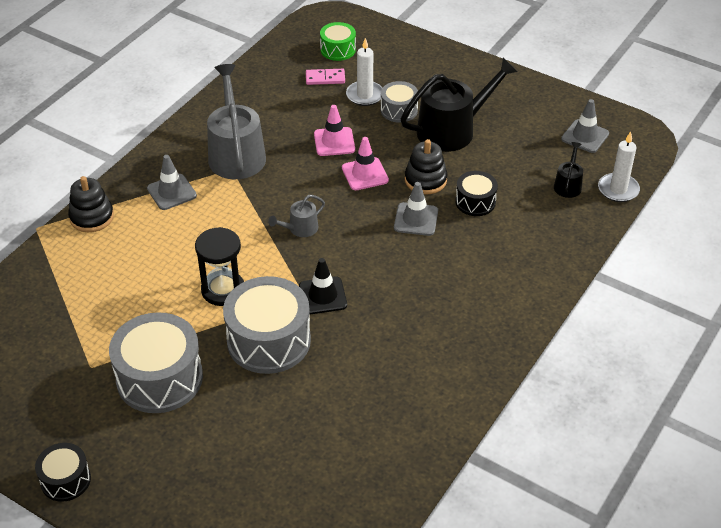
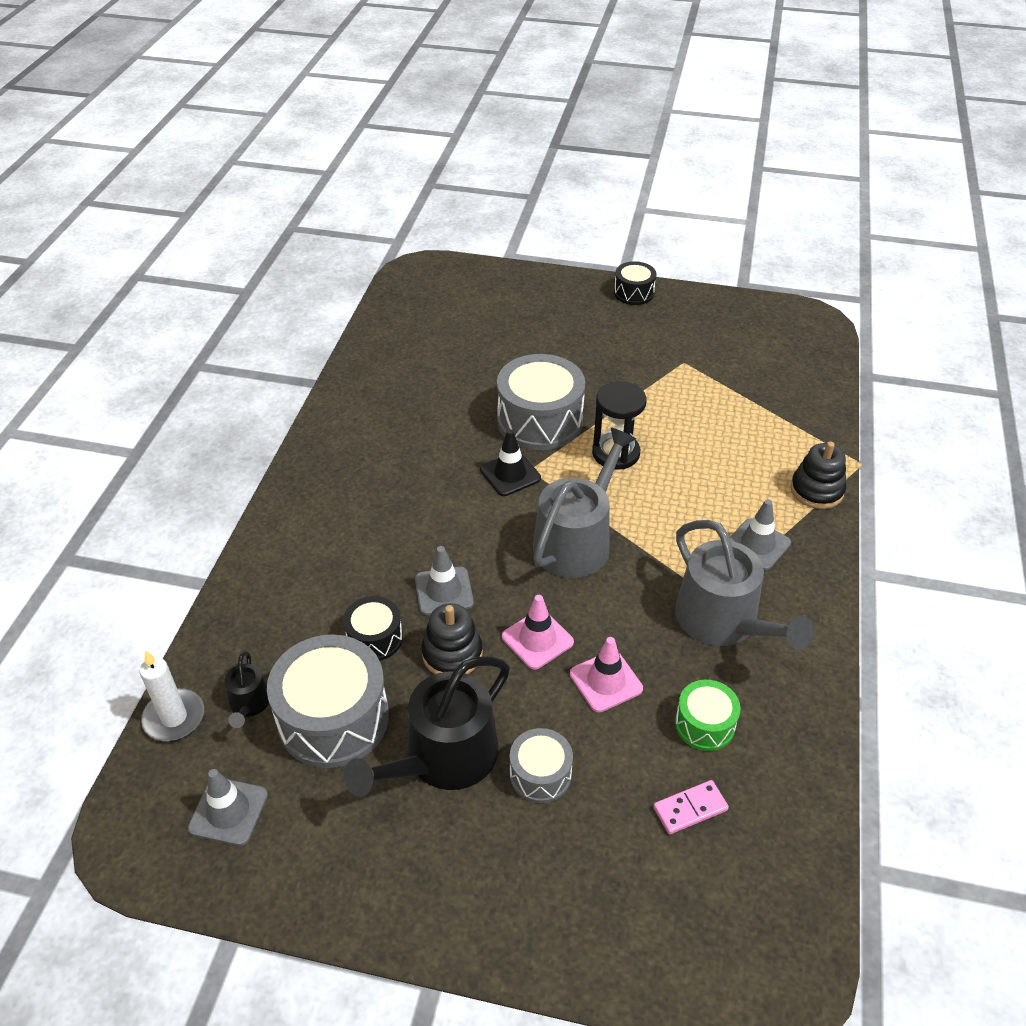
camera: 160 degrees right, 0 degrees up
(159, 378) = (617, 369): grey drum -> grey drum (333, 718)
(300, 229) = (577, 540): grey watering can -> grey watering can, size x2.12
(338, 49) = (709, 892): green drum -> green drum (704, 724)
(365, 95) = (608, 790): white candle -> none

